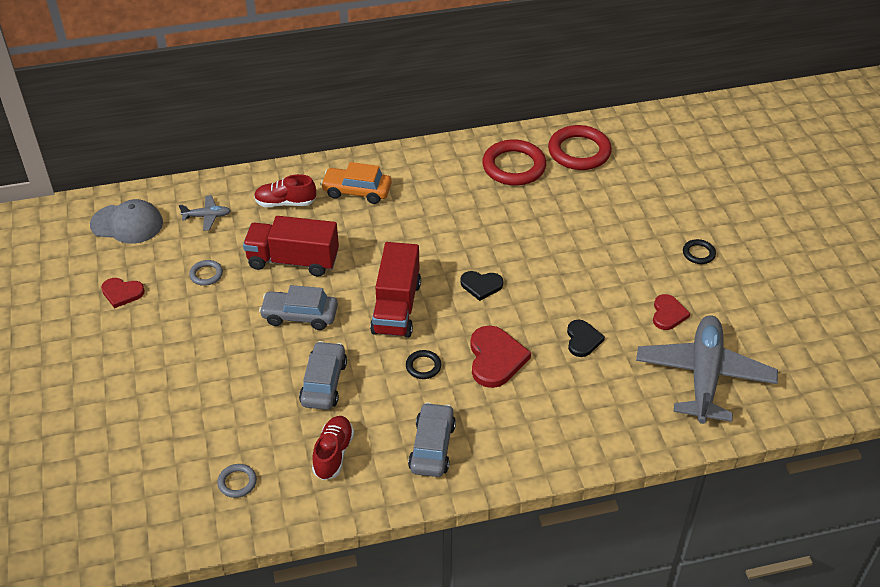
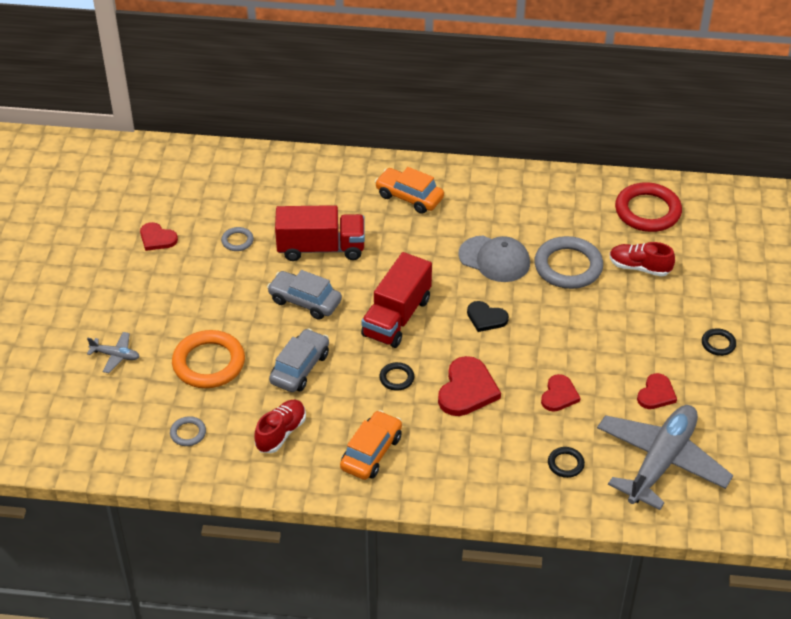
camera: 20 degrees right, 0 degrees up
(127, 224) = (186, 175): grey cap -> grey cap (494, 259)
(207, 216) = (260, 186): grey plane -> grey plane (115, 356)
(228, 404) = (209, 363): none -> orange ring
(285, 203) = (337, 191): red shoe -> red shoe (639, 267)
(293, 260) = (321, 248): red truck -> red truck turned 150 degrees clockwise
(432, 447) = (371, 452): grey car -> orange car
(514, 166) = (574, 210): red ring -> none
(533, 218) = (568, 266): none -> grey ring
(582, 340) = (559, 395): black heart -> red heart
(620, 403) = (565, 464): none -> black ring

